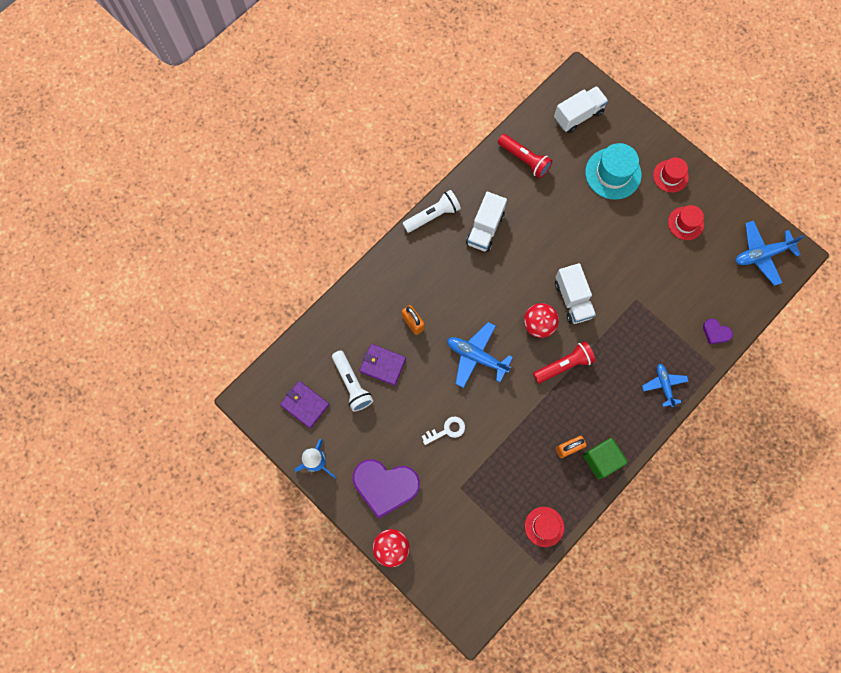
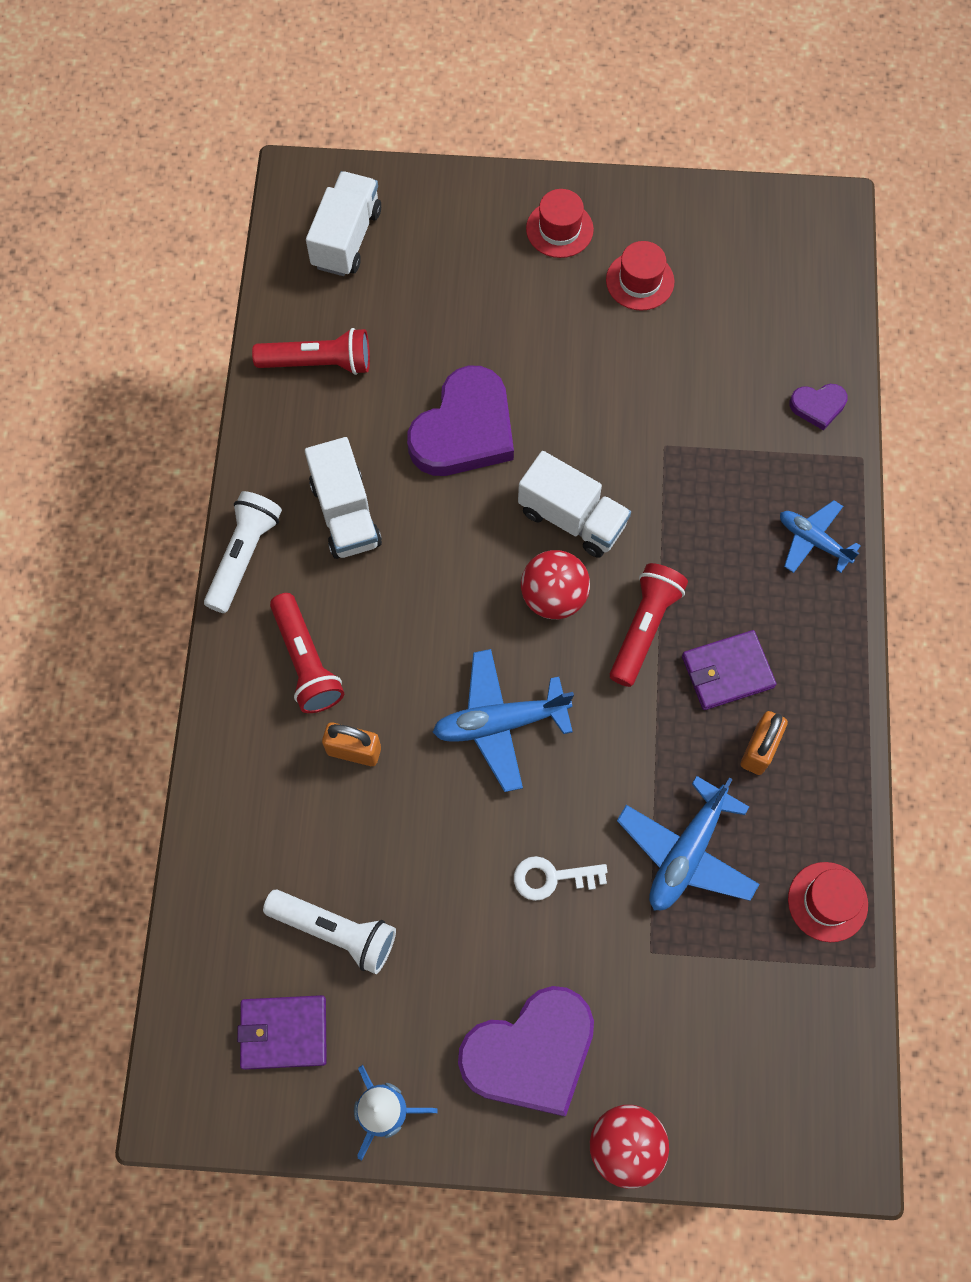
camera: 40 degrees left, 5 degrees down
(382, 365) = (360, 858): purple wallet -> purple wallet (727, 672)
(423, 275) = (306, 661): none -> red flashlight
(447, 430) = (552, 878): white key -> white key turned 120 degrees counterclockwise
(559, 231) = (464, 430): none -> purple heart
(601, 460) = (821, 726): green cube -> none
(613, 173) = (472, 286): turquoise hat -> none
(761, 255) = (783, 247): blue plane -> blue plane (686, 853)

